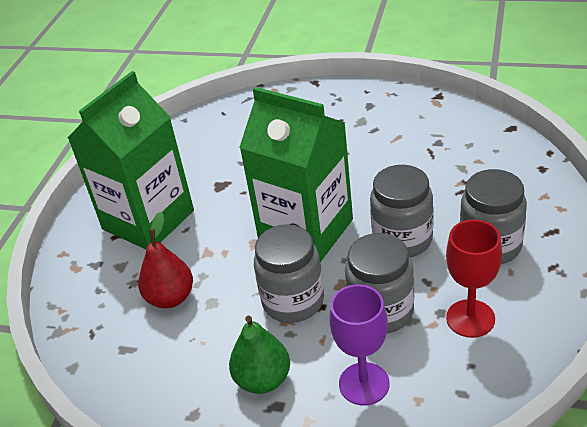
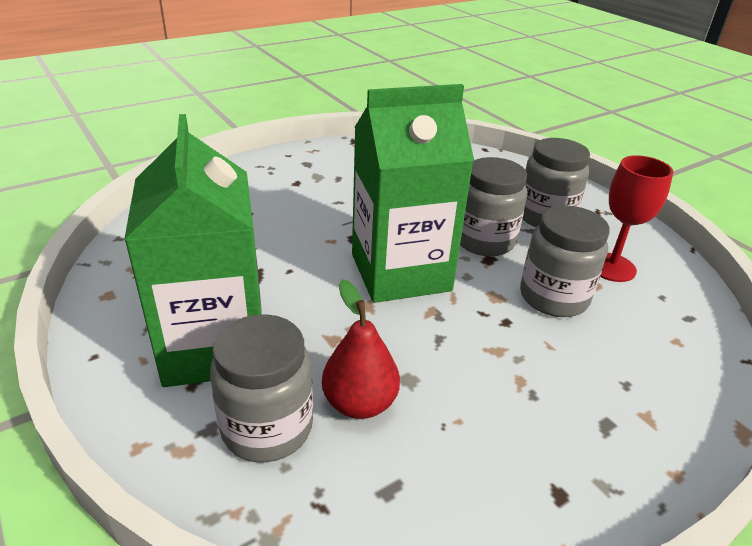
camera: 55 degrees left, 5 degrees down
(263, 380) = (562, 411): green pear -> none
(293, 301) = (479, 331): grey jar -> grey jar (267, 428)
(364, 384) = (630, 356): purple goblet -> none

